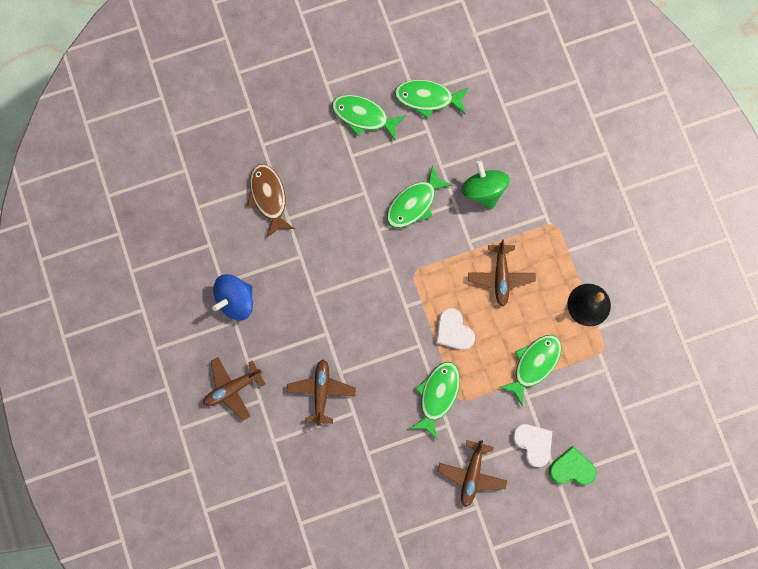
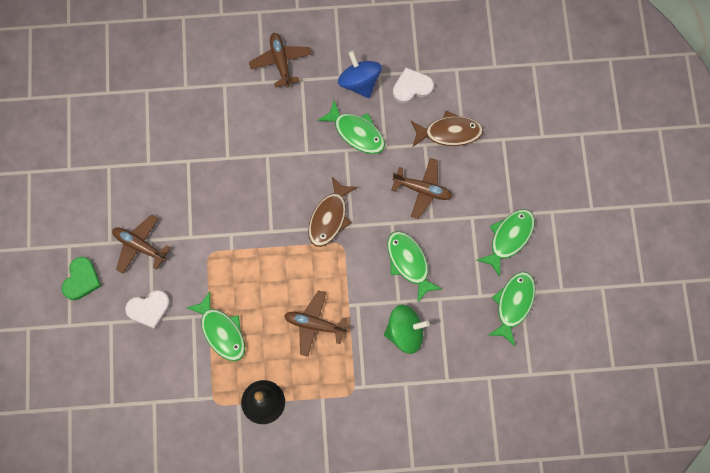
camera: 105 degrees right, 5 degrees down
(321, 392) = (255, 135): brown plane -> brown plane (422, 190)
(389, 291) = (329, 217): none -> brown fish
(437, 395) = (220, 235): green fish -> green fish (356, 132)
(453, 331) = (275, 266): white heart -> white heart (412, 87)
(572, 468) = (115, 338): green heart -> green heart (81, 280)

